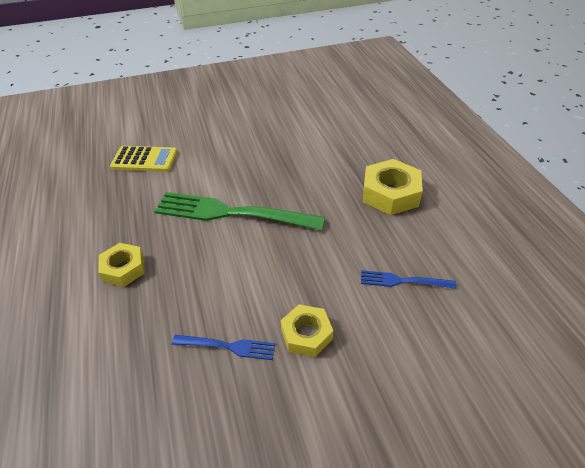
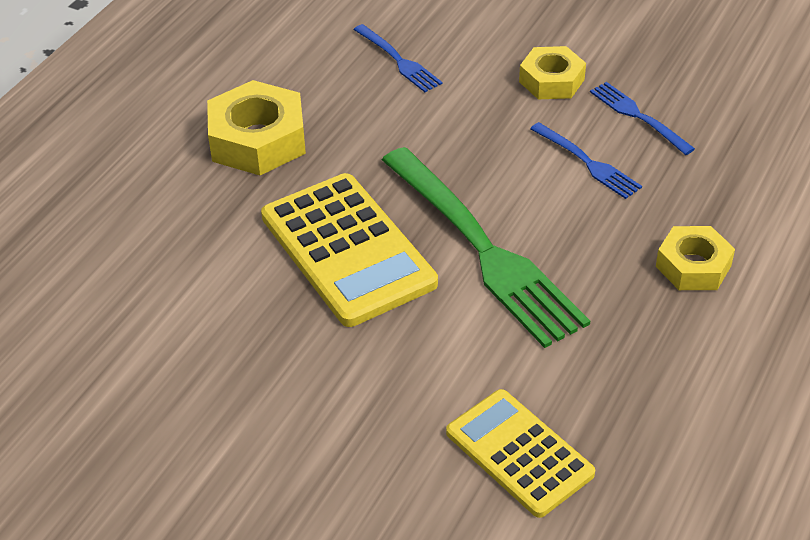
camera: 135 degrees left, 0 degrees up
(228, 290) = (587, 162): none -> blue fork
(286, 178) = (347, 250): none -> yellow calculator

